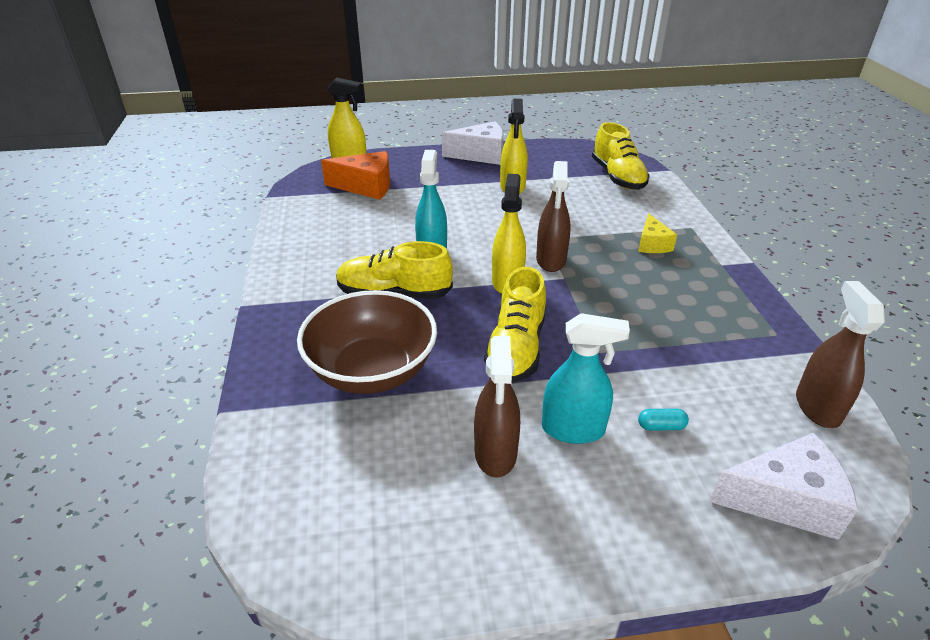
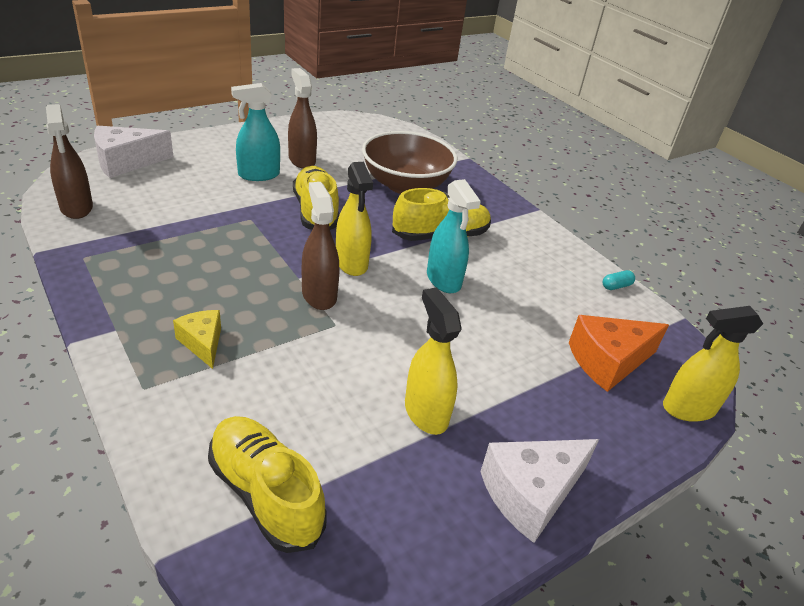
camera: 150 degrees right, 0 degrees up
(661, 426) = (200, 183): turquoise capsule -> turquoise capsule (616, 286)

